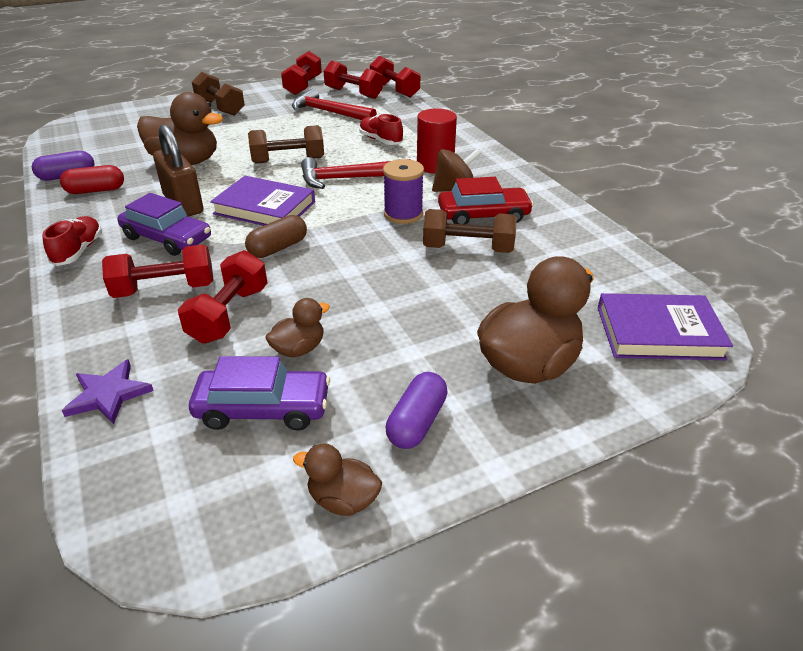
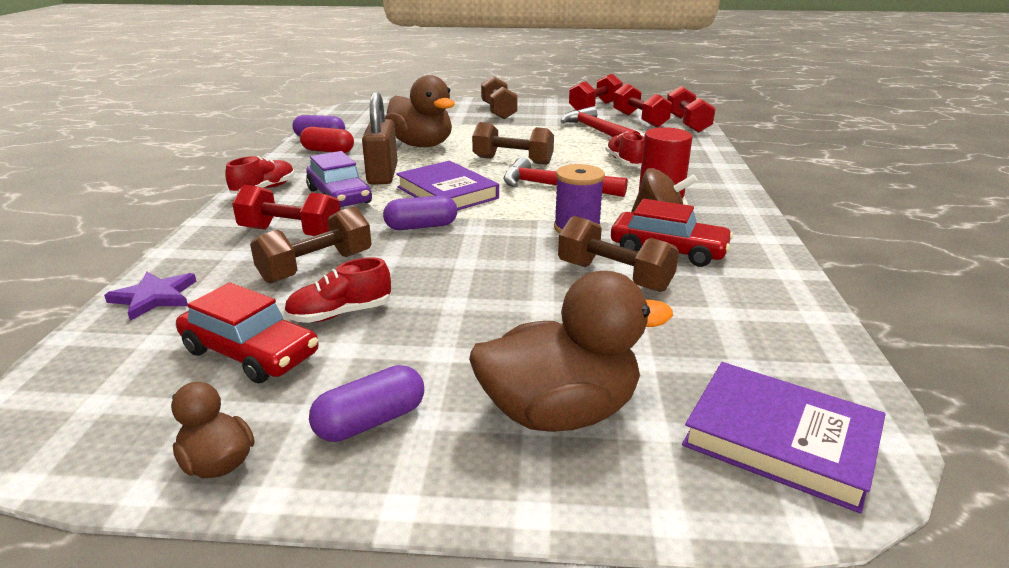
camera: 30 degrees right, 10 degrees down
(229, 314) = (316, 267): red dumbbell -> brown dumbbell
(263, 408) = (250, 352): purple car -> red car
(278, 248) = (421, 226): brown capsule -> purple capsule
(299, 349) = (340, 314): brown duck -> red shoe

